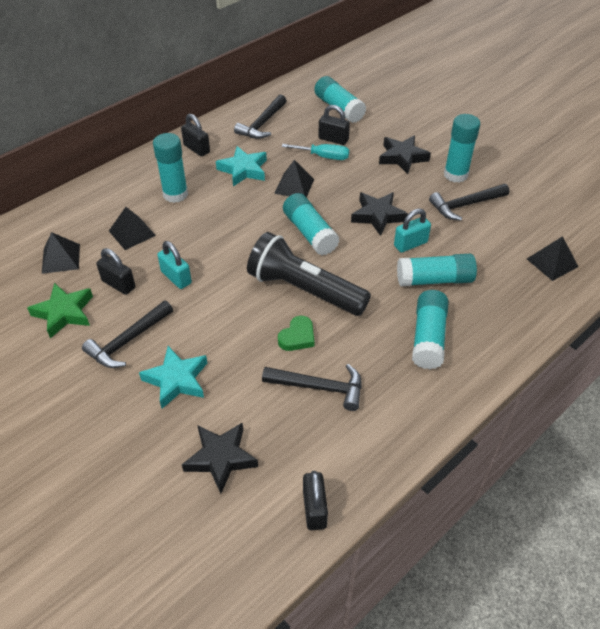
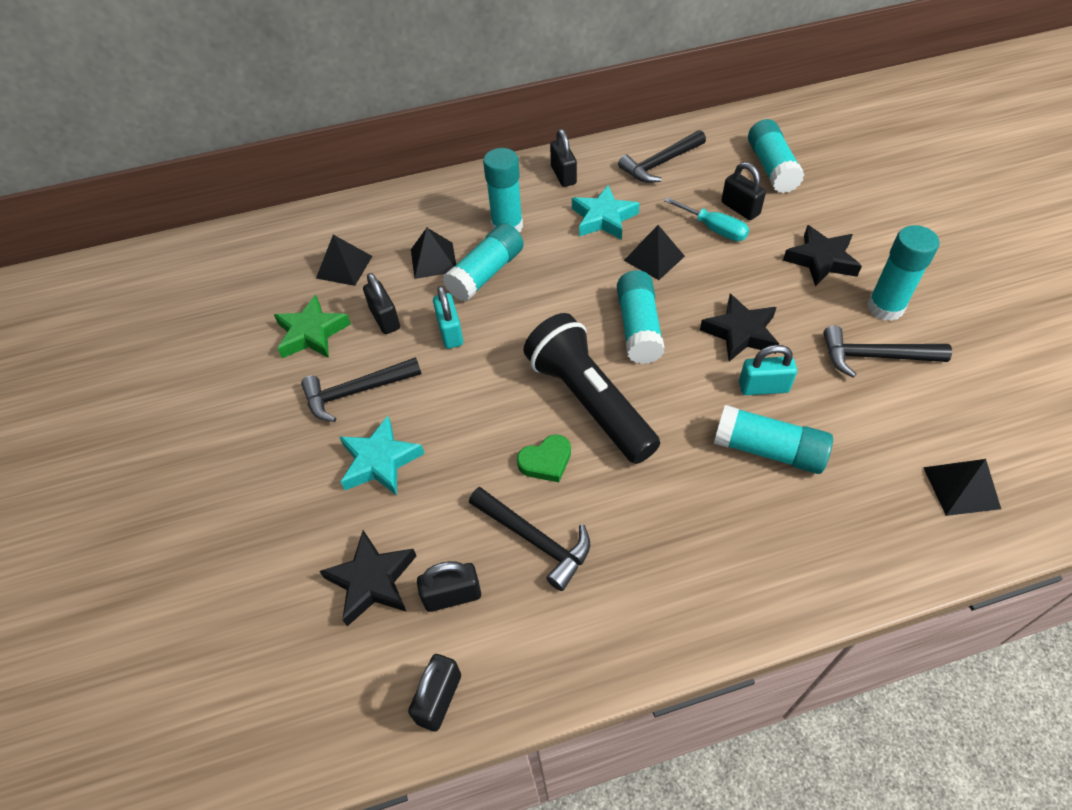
camera: 30 degrees right, 5 degrees up
(284, 444) = (452, 596): none -> black padlock
(428, 337) = (713, 529): turquoise glue stick -> turquoise glue stick (486, 273)

